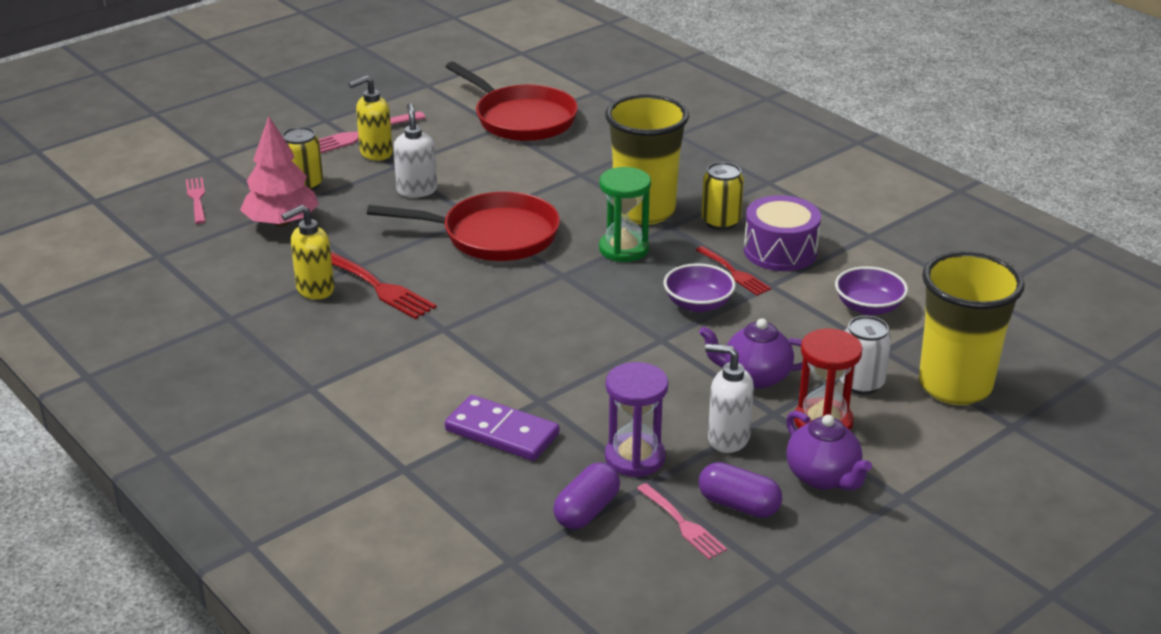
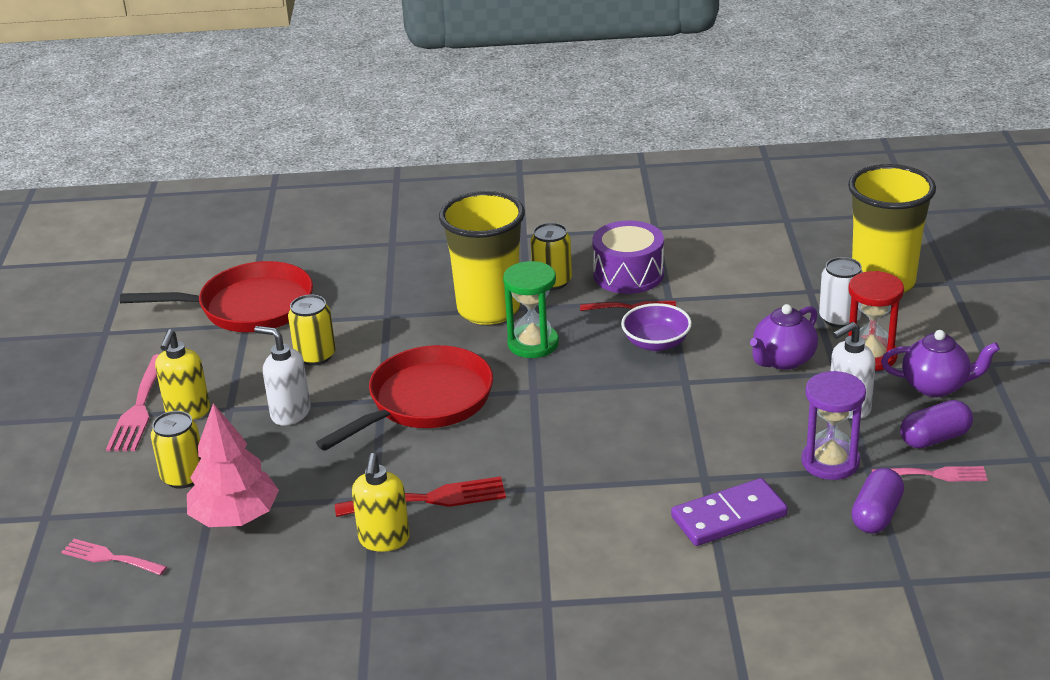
camera: 50 degrees left, 0 degrees up
(495, 169) = (315, 356): none -> yellow can
(587, 511) = (876, 515): purple capsule -> purple capsule turned 45 degrees clockwise
(868, 307) = (748, 271): purple bowl -> none

